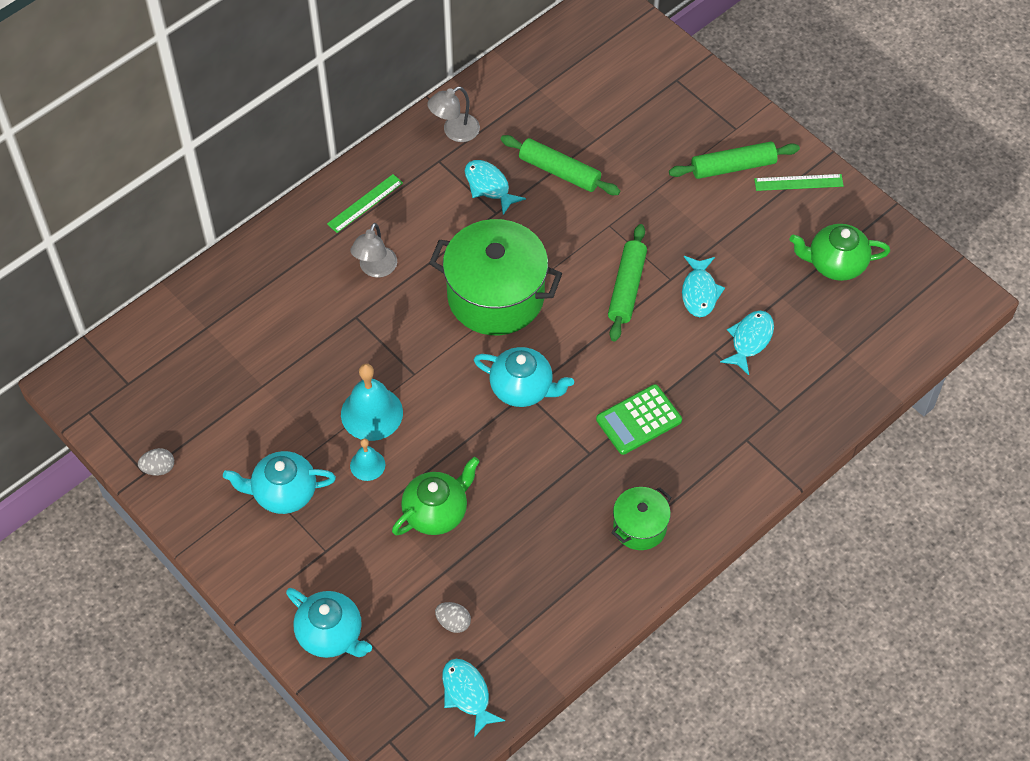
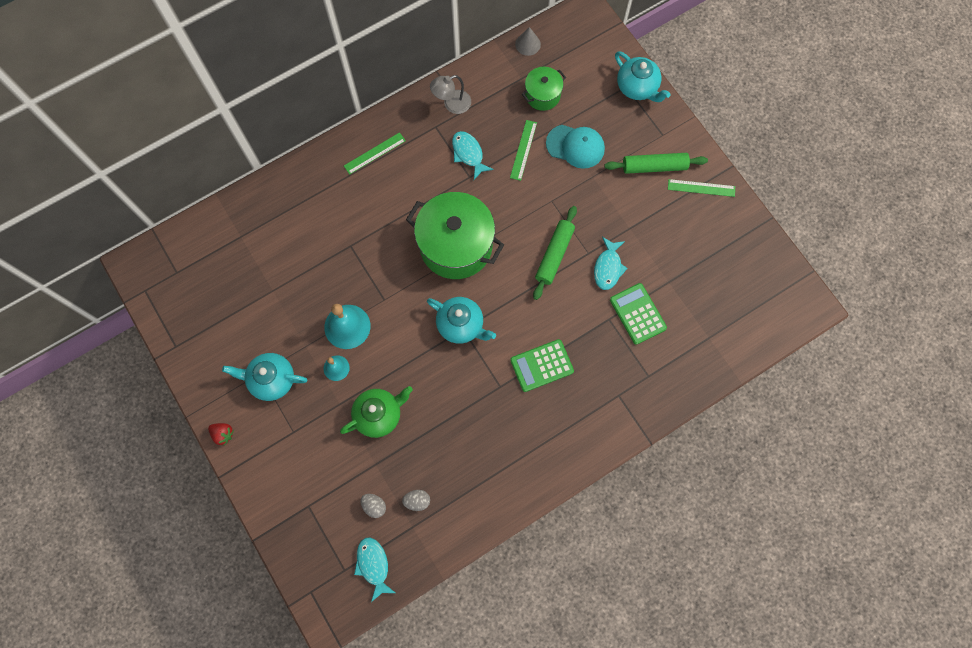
camera: 10 degrees right, 15 degrees up
(158, 468) = (186, 344): grey egg -> grey egg (417, 501)
(231, 568) = (223, 434): none -> red strawberry
(331, 634) = (284, 500): turquoise teapot -> turquoise teapot (637, 87)
(375, 269) = (372, 209): grey lamp -> none
(538, 48) = (528, 44): none -> grey cone
(559, 171) = (523, 150): green rolling pin -> green ruler
(626, 158) = (575, 146): none -> turquoise cap
(639, 527) = (525, 453): green pot -> green pot (542, 95)
(750, 340) = (637, 314): turquoise fish -> green calculator
(835, 264) = (715, 261): green teapot -> none

